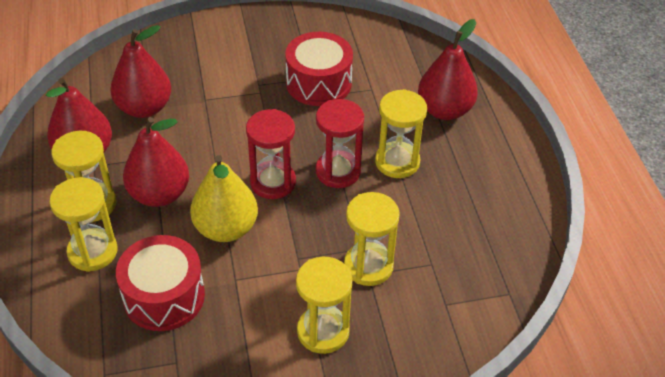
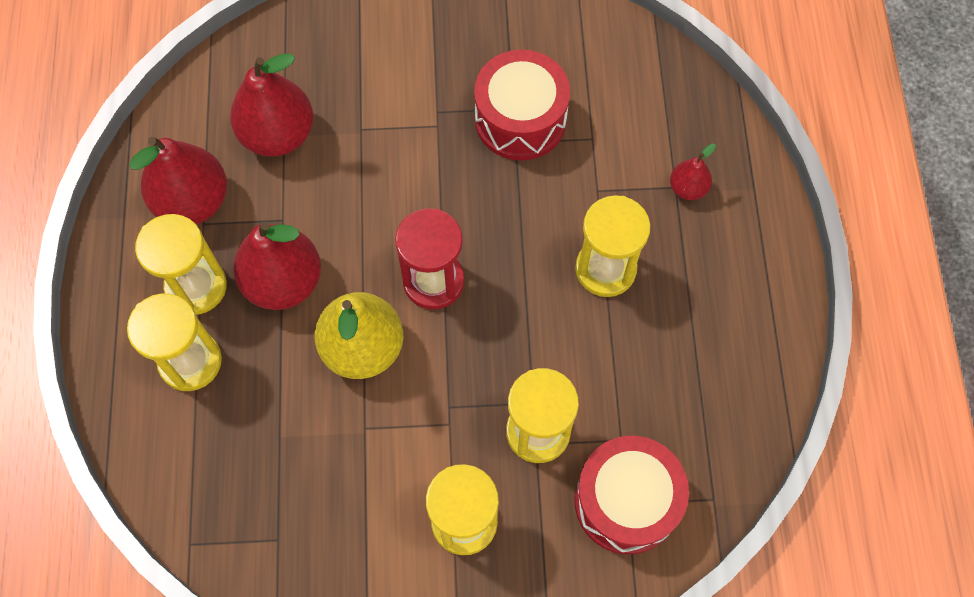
camera: 10 degrees right, 20 degrees up
(164, 296) = (273, 442): red drum -> red drum (626, 501)
(338, 171) = (523, 275): red hourglass -> none
(444, 110) = (688, 188): red pear -> red pear, size x0.50

